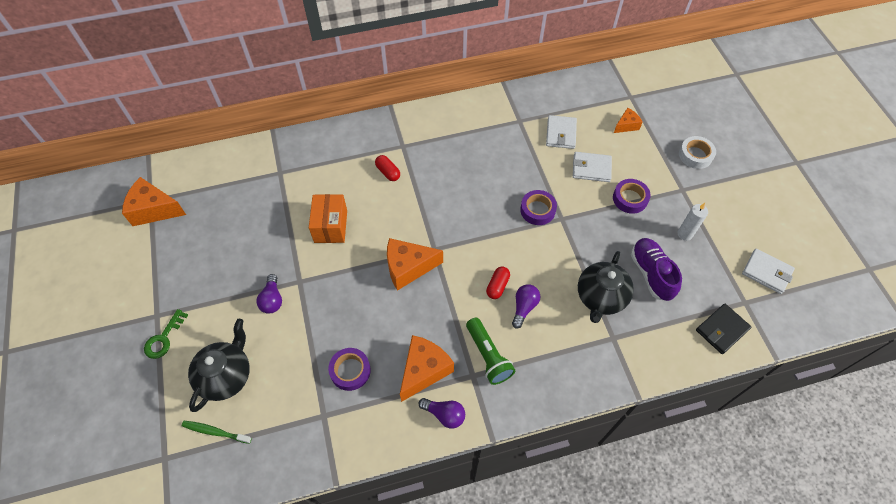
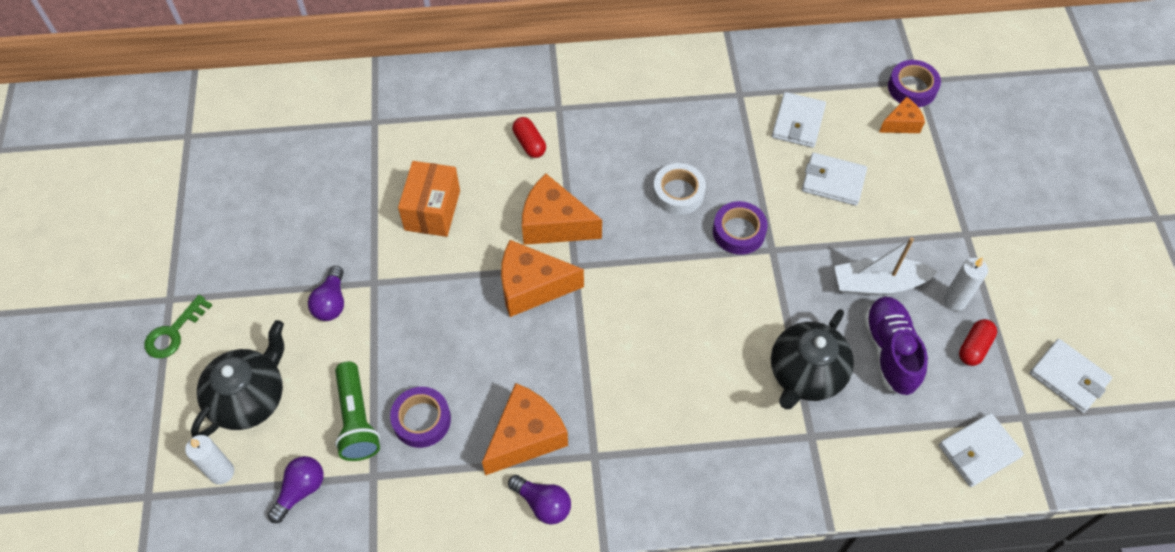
camera: 10 degrees right, 0 degrees up
(154, 210) = (190, 150): orange cheese -> orange cheese (554, 224)
(215, 432) = (221, 472): green toothbrush -> white candle
(488, 356) = (622, 432): green flashlight -> green flashlight (357, 420)
(497, 286) = (656, 334): red capsule -> red capsule (974, 347)
(524, 307) = (689, 370): purple light bulb -> purple light bulb (300, 490)
(630, 199) = (882, 235): purple tape -> purple tape (912, 88)
(634, 230) = (878, 284): none -> white boat
(695, 155) = (998, 184): white tape -> white tape (678, 193)
(722, 330) = (978, 451): black wallet -> white wallet

